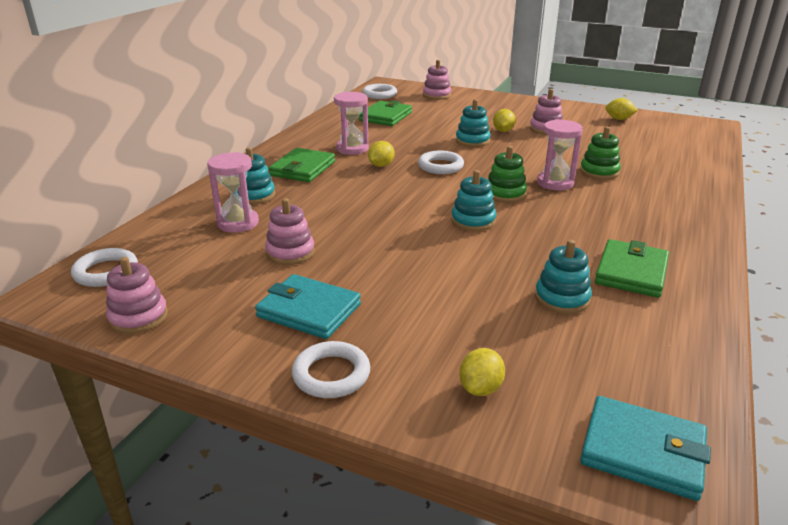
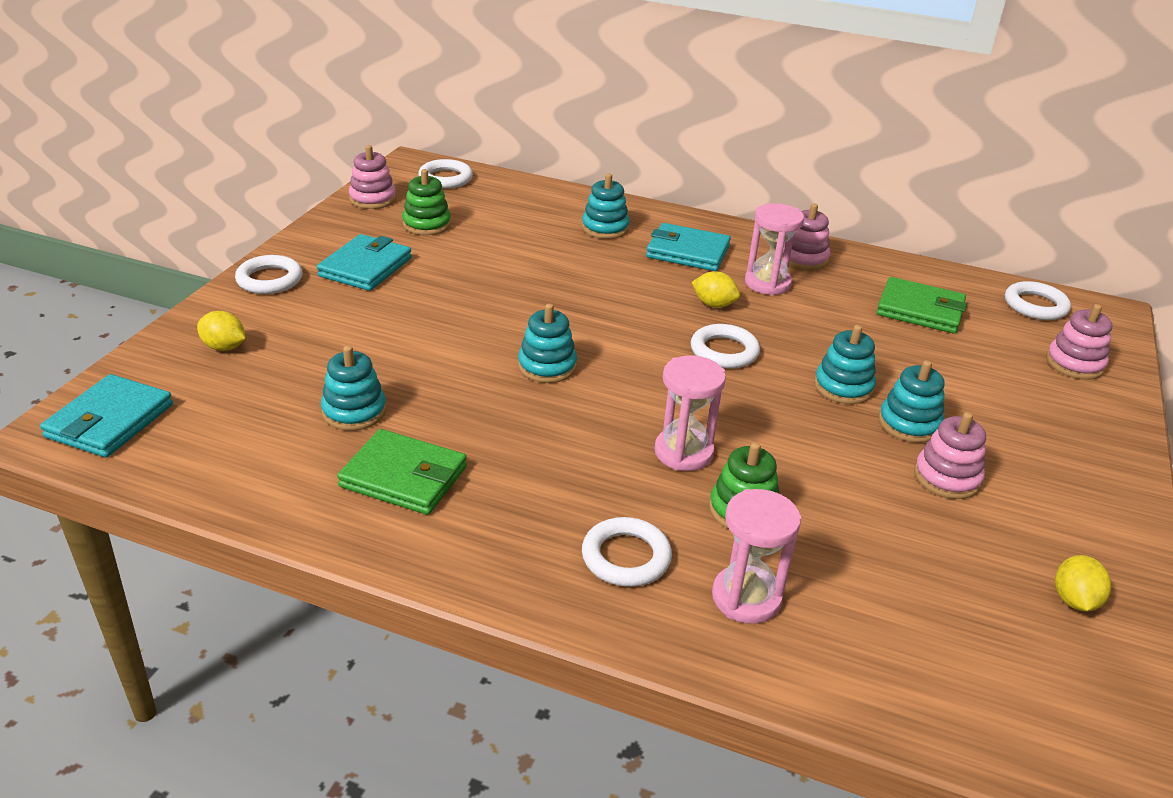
camera: 85 degrees right, 5 degrees up
(238, 223) = (537, 224): pink hourglass -> pink hourglass (746, 598)
(290, 252) = (473, 254): pink stacking toy -> pink stacking toy (803, 259)
(303, 169) = (687, 252): green wallet -> turquoise wallet
(503, 131) = (909, 424): yellow lemon -> turquoise stacking toy
(505, 194) = (635, 400): green stacking toy -> green stacking toy (427, 224)
(659, 202) = (626, 557): none -> white ring

